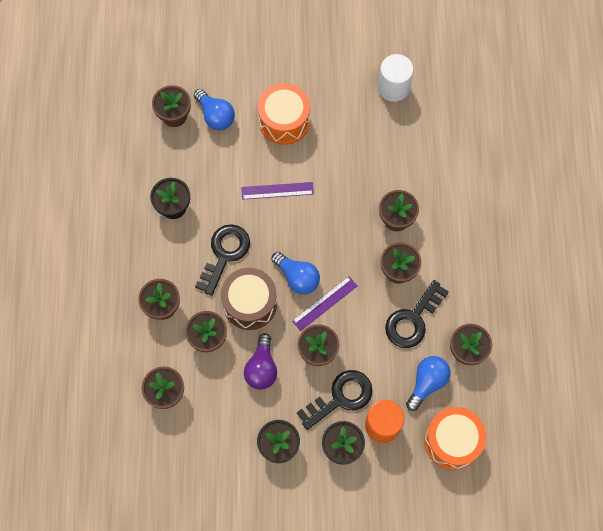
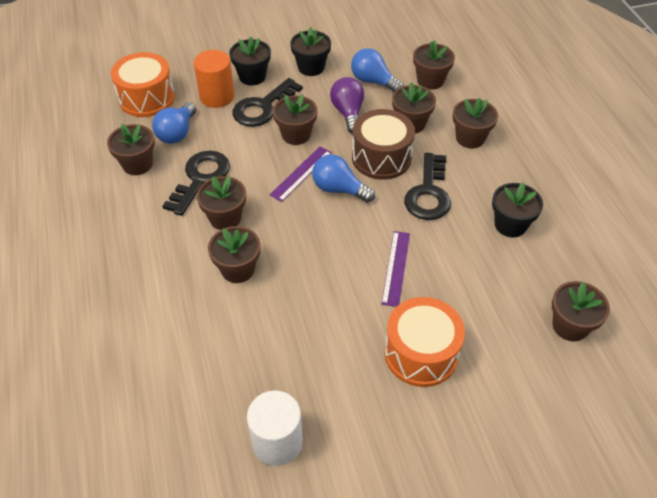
camera: 165 degrees right, 20 degrees down
(215, 116) = (516, 338): blue light bulb -> blue light bulb (373, 81)
(277, 191) = (395, 268): purple ruler -> purple ruler turned 60 degrees counterclockwise

